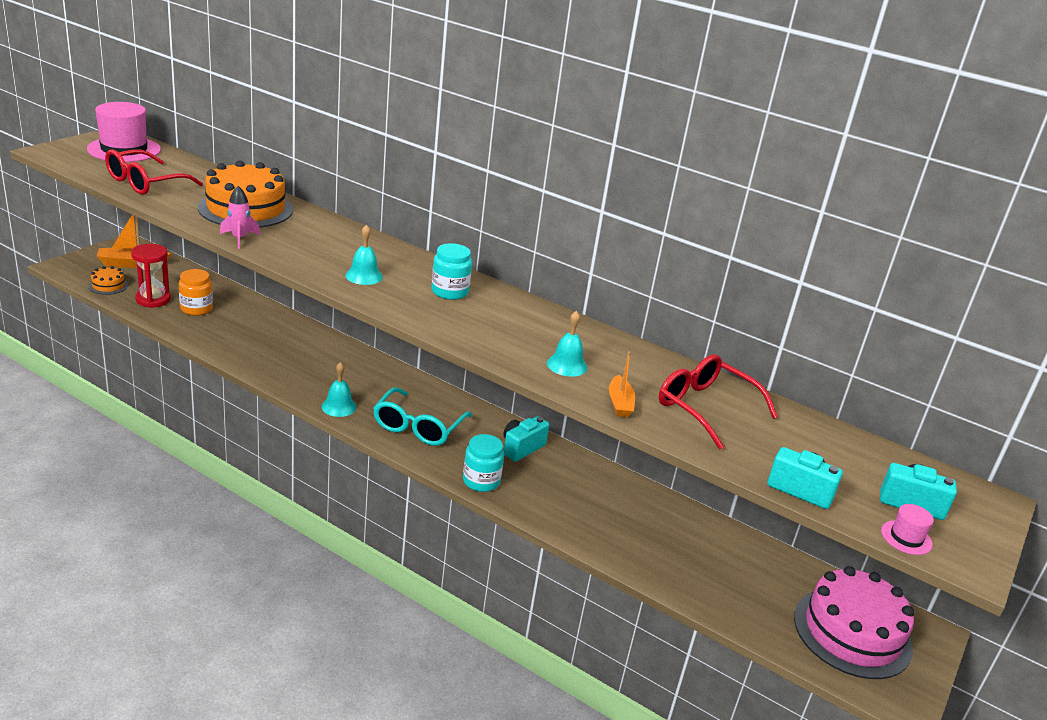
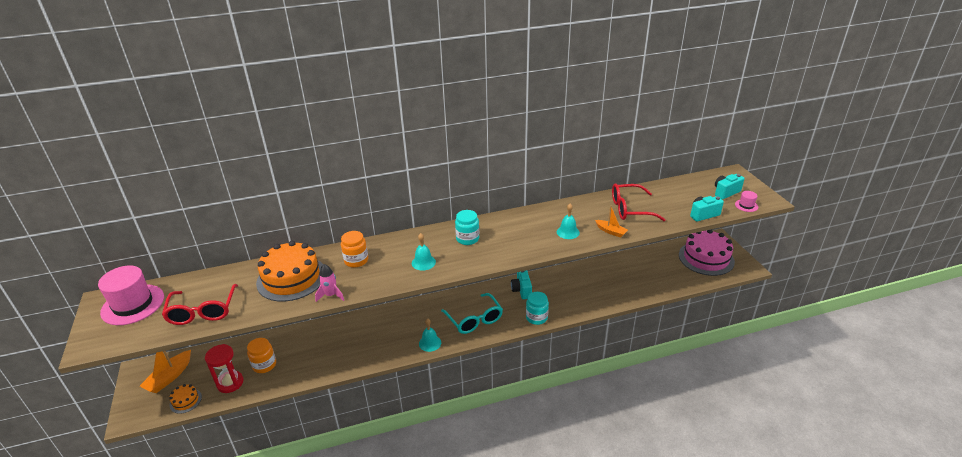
camera: 45 degrees left, 5 degrees up
(318, 234) = (356, 260): none -> orange jar

